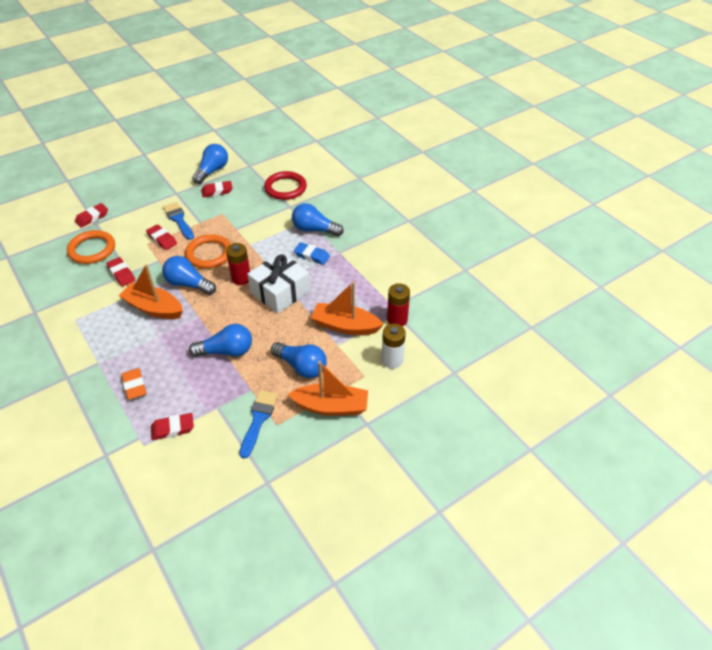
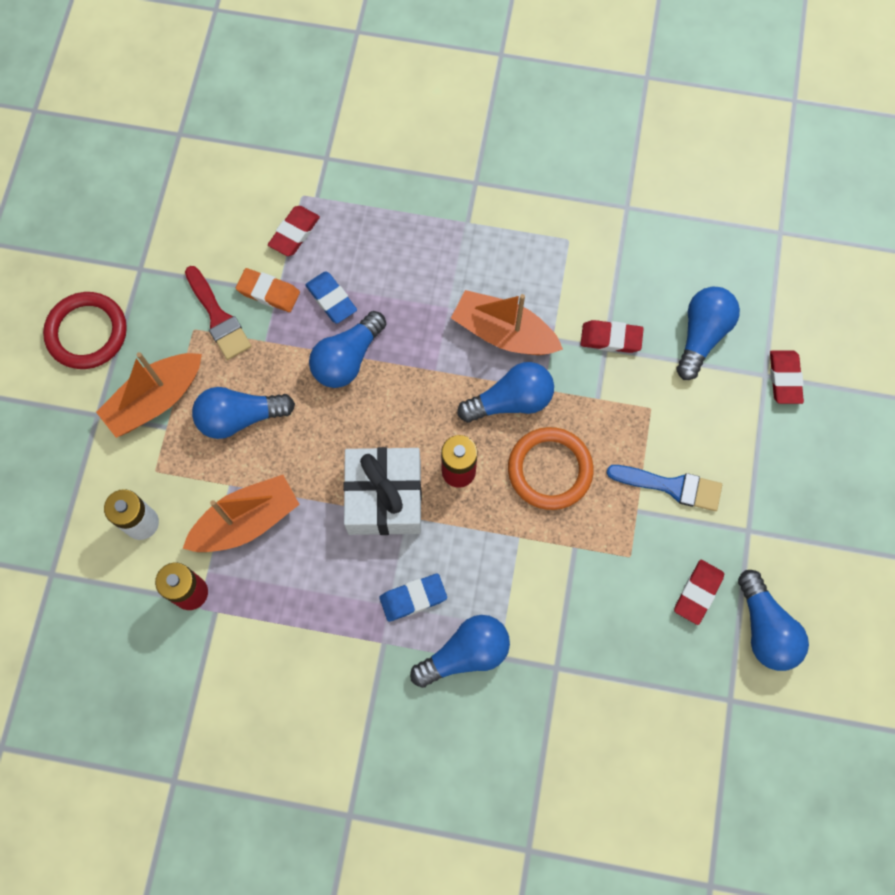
camera: 135 degrees right, 25 degrees up
(92, 249) = (701, 335): orange ring -> blue light bulb
(134, 386) = (393, 236): orange eraser -> orange eraser (268, 292)
(154, 308) = (504, 333): orange boat -> orange boat turned 135 degrees counterclockwise
(162, 239) = (642, 433): red eraser -> none
(199, 382) = (331, 299): none -> blue eraser
(258, 419) = (218, 317): blue brush -> red brush
(285, 188) = (610, 703): red ring -> red ring (87, 332)

